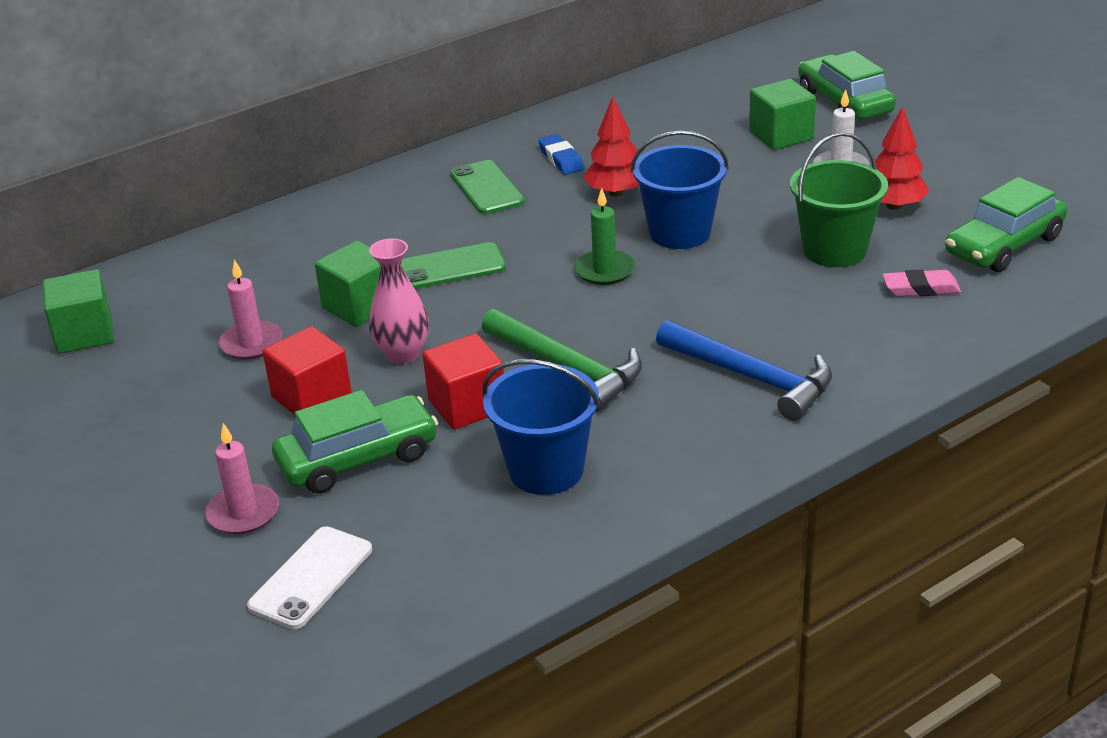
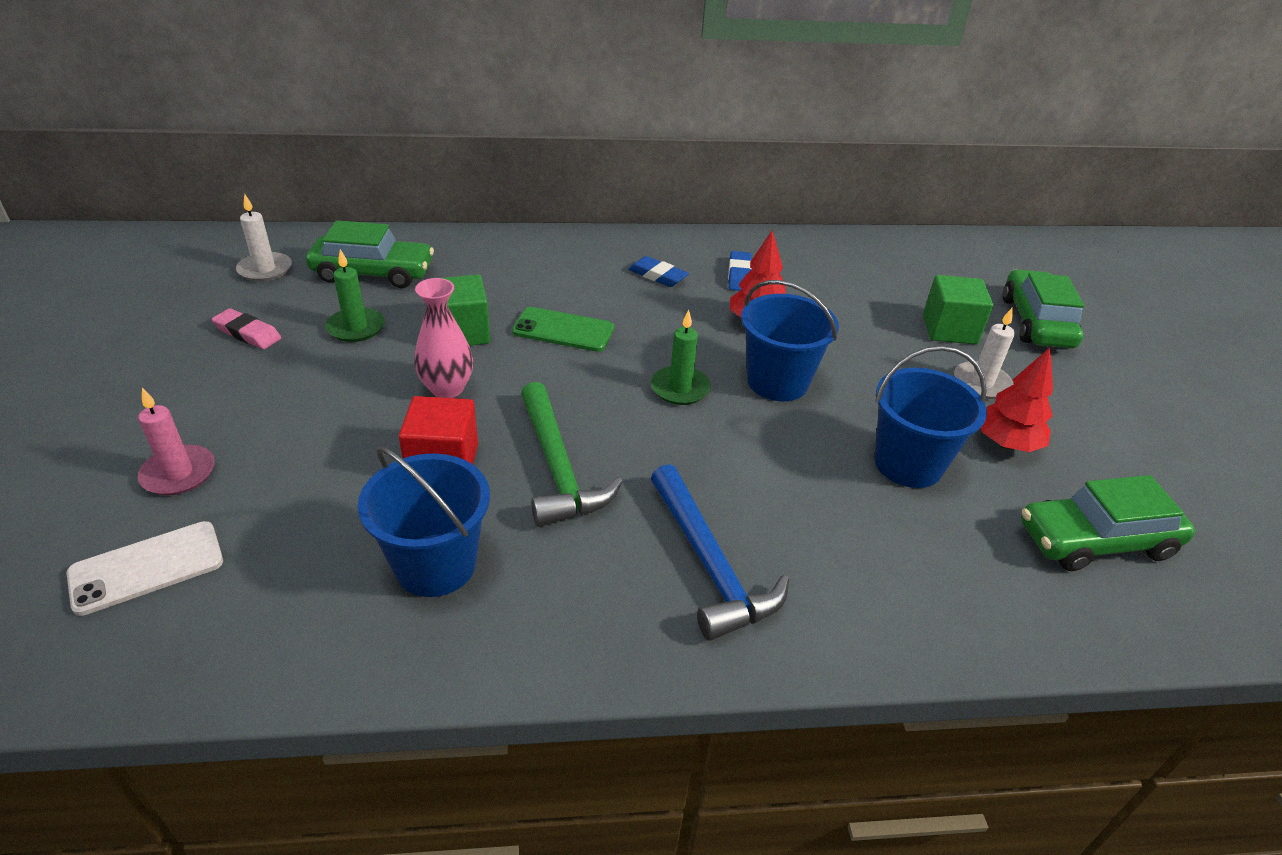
camera: 25 degrees right, 5 degrees up
(84, 334) = (265, 269): green cube -> white candle
(251, 343) = (356, 327): pink candle -> green candle
(312, 397) = (342, 394): red cube -> none
(358, 459) = (310, 469): green car -> green car (373, 273)
(487, 188) = (657, 276): green phone -> blue eraser
(834, 250) = (908, 464): green bucket -> blue bucket
(921, 288) = (965, 548): pink eraser -> pink eraser (247, 333)

